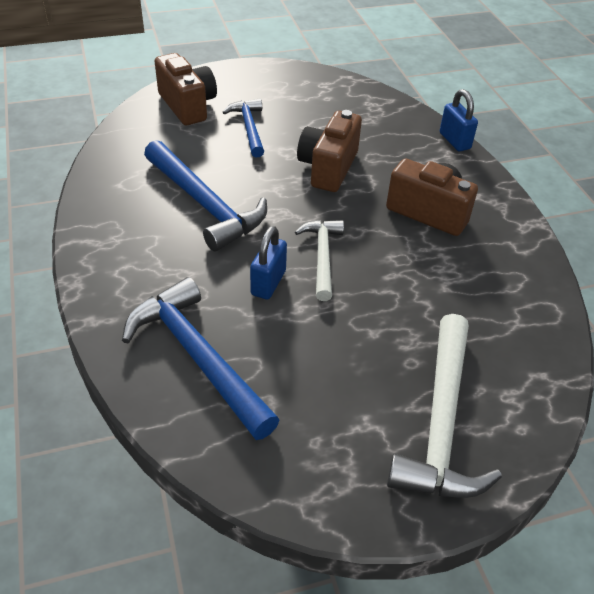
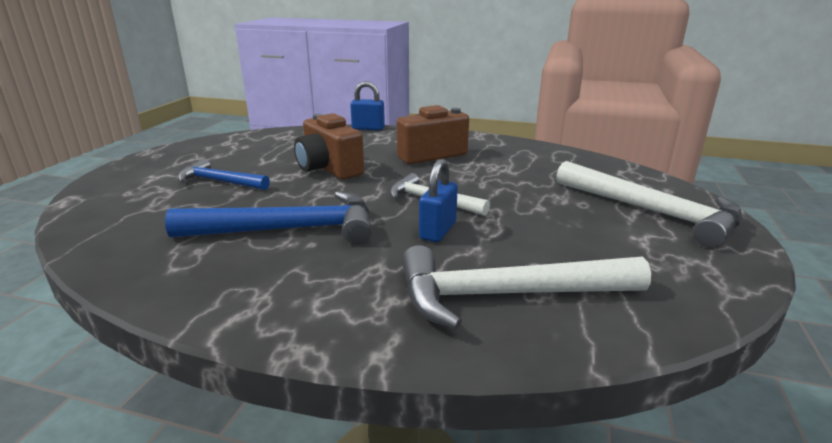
camera: 55 degrees left, 20 degrees down
(188, 106) = (128, 197): brown camera -> none
(198, 357) = (506, 295): blue hammer -> white hammer
(268, 283) = (438, 231): blue padlock -> blue padlock turned 60 degrees clockwise

